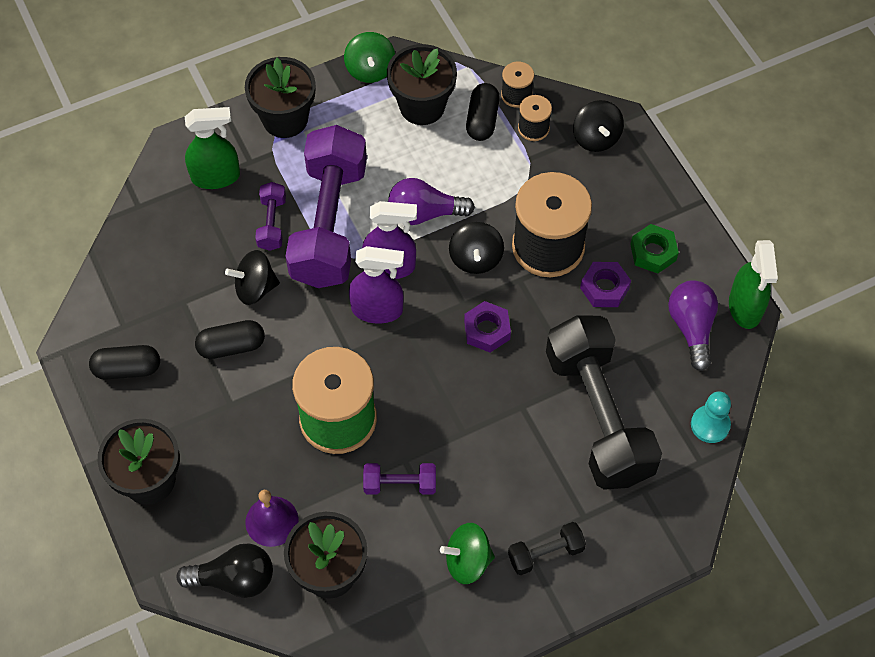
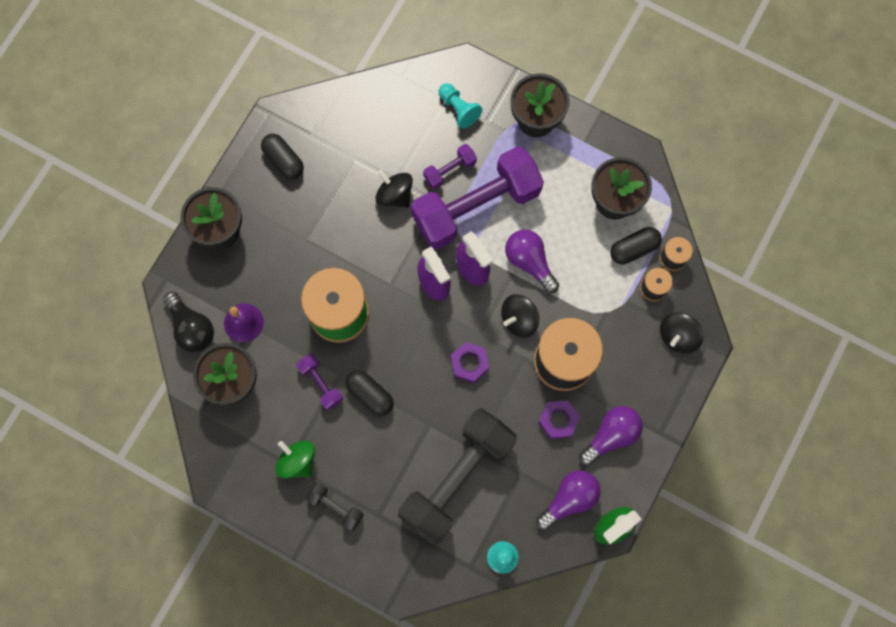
camera: 55 degrees right, 15 degrees up
(216, 177) = (459, 109): green spray bottle -> turquoise pawn
(231, 346) = (343, 211): black capsule -> black capsule (370, 394)
(370, 70) = (618, 145): green spinning top -> none
(653, 252) = (611, 435): green nut -> purple light bulb

